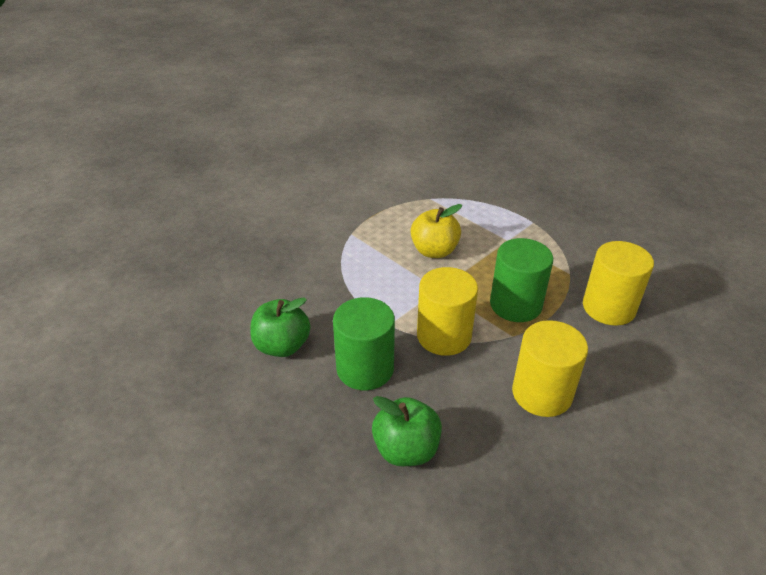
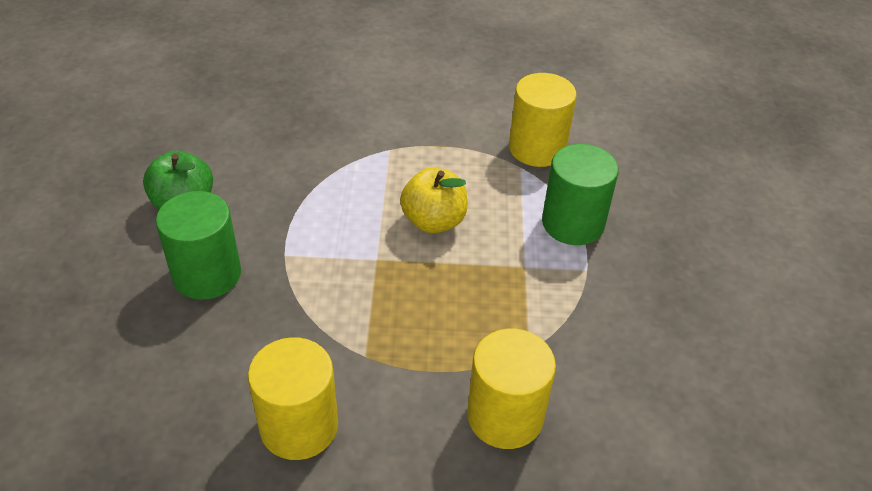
camera: 45 degrees right, 5 degrees up
(406, 449) = (130, 363): green apple -> none
(444, 336) = (308, 303): yellow cylinder -> yellow cylinder (537, 148)
(515, 305) = (418, 332): green cylinder -> green cylinder (573, 223)

